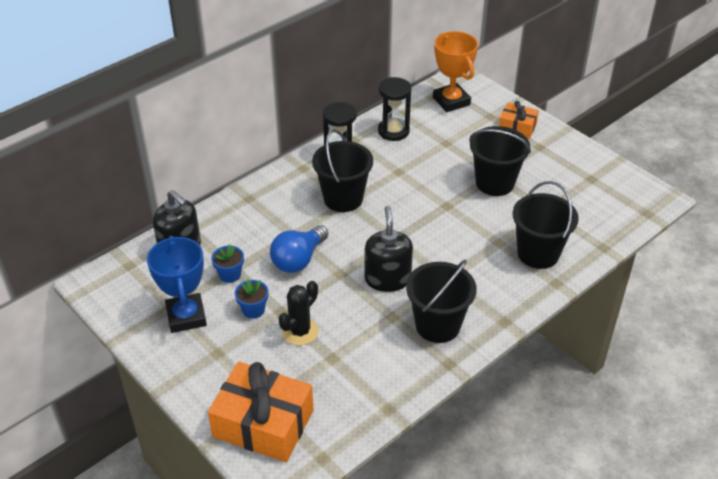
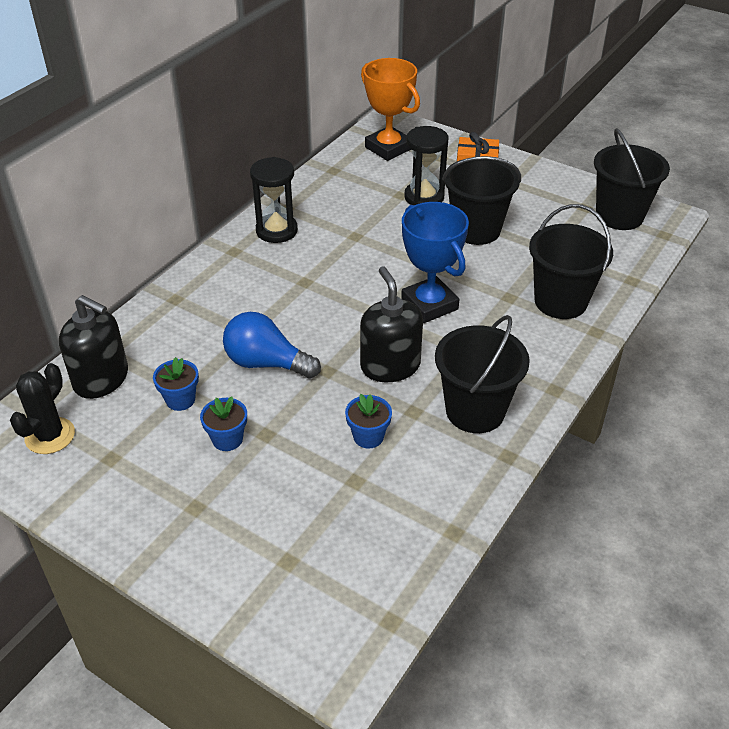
camera: 15 degrees left, 0 degrees up
(186, 316) = (137, 466): blue trophy -> blue trophy (429, 304)
(263, 423) = (292, 591): orange gift -> none
(298, 259) = (266, 363): blue light bulb -> blue light bulb turned 90 degrees clockwise
(300, 331) = (300, 455): black cactus -> black cactus (50, 436)
(343, 198) = (298, 279): black bucket -> black bucket (619, 216)
(352, 328) = (368, 436): none -> blue flower pot
(393, 131) = (332, 191): black hourglass -> black hourglass (424, 197)

